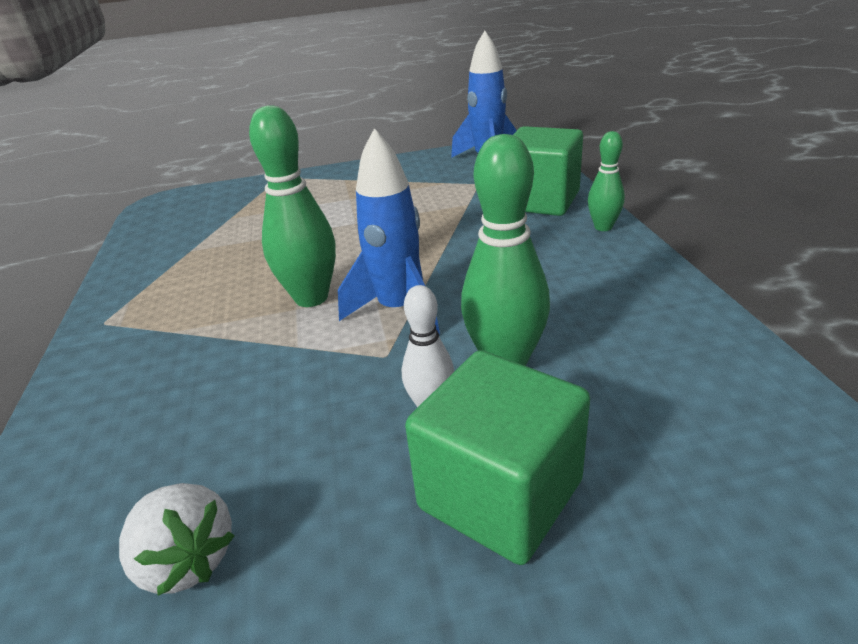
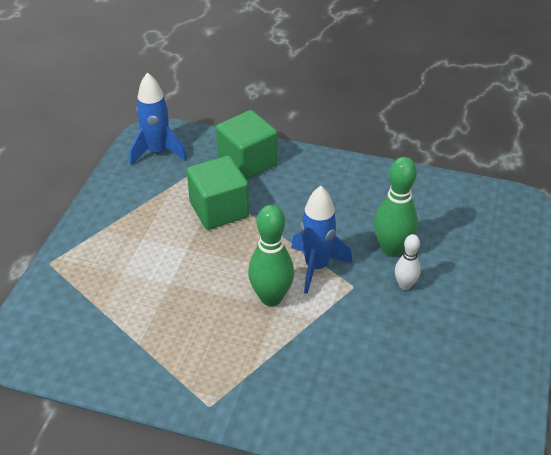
camera: 65 degrees left, 10 degrees up
(187, 560) = (445, 389): white strawberry -> none
(500, 494) = (467, 286): green cube -> green cube (219, 209)
(603, 227) = (303, 158): green bowling pin -> none

